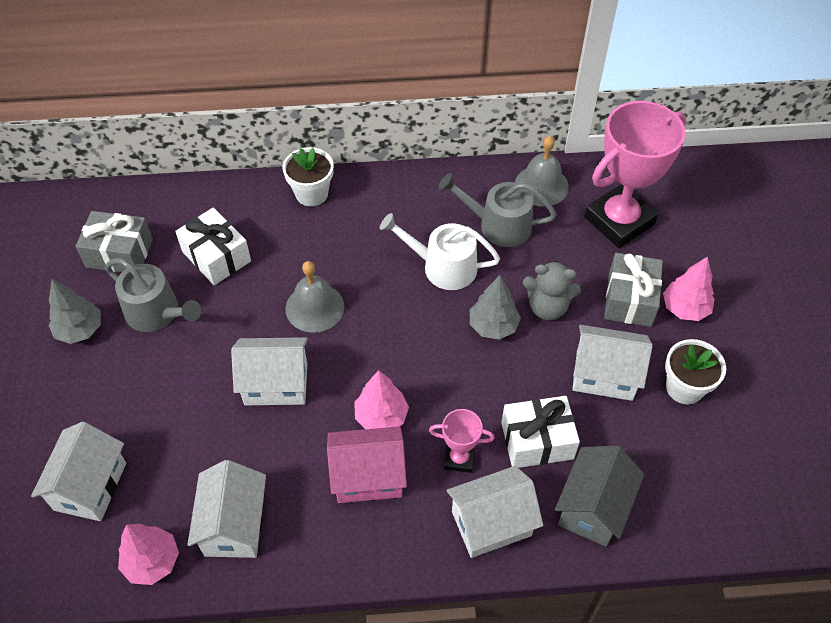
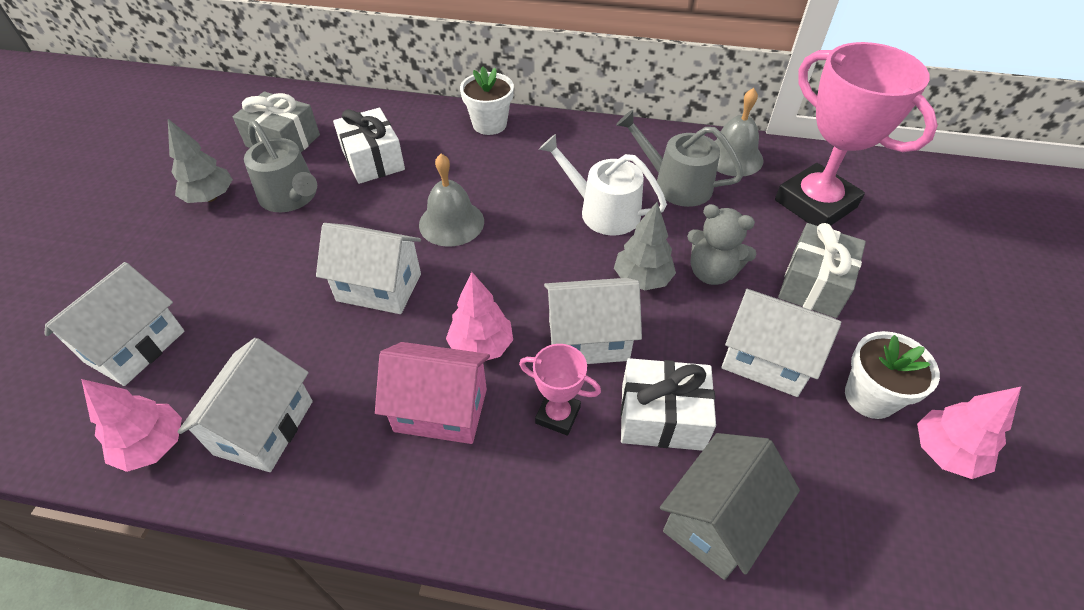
camera: 15 degrees right, 5 degrees down
(491, 523) = (574, 506): white house -> white house (588, 339)
(619, 221) = (815, 204): pink trophy -> pink trophy turned 75 degrees clockwise
(685, 308) = (883, 307): pink tree -> pink tree (945, 453)

